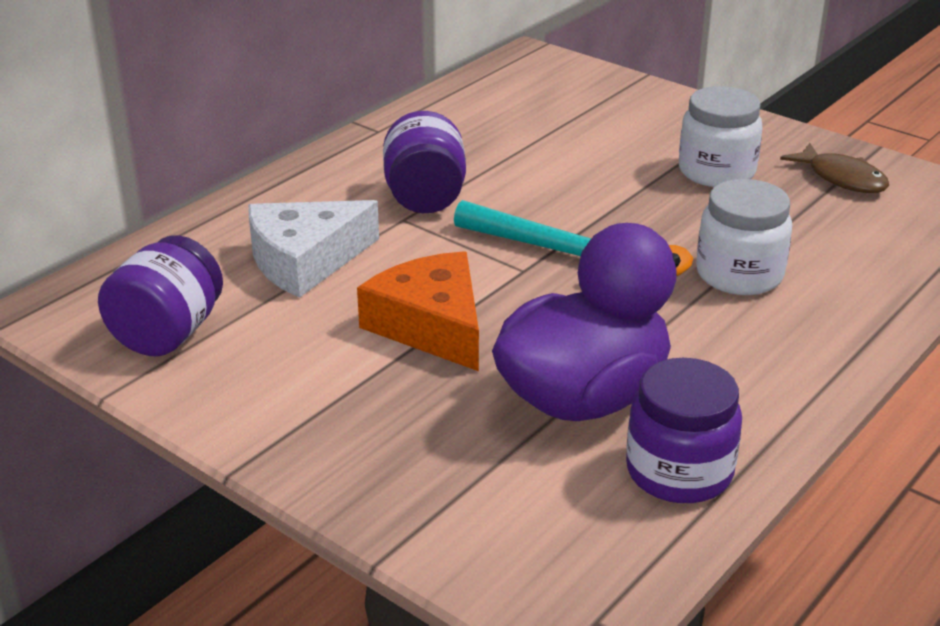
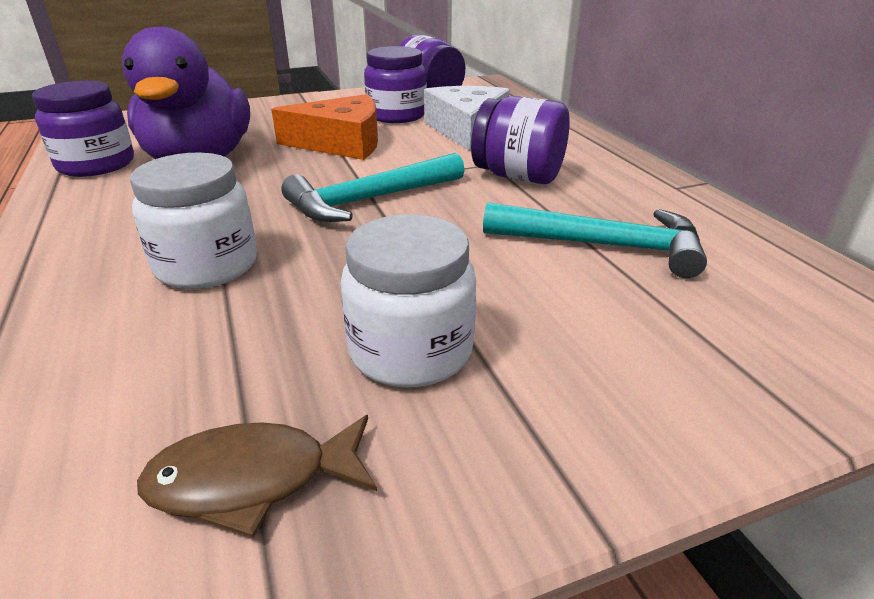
camera: 120 degrees right, 0 degrees up
(288, 327) = (396, 115): none -> purple jar
(522, 142) = (604, 246): none -> turquoise hammer

